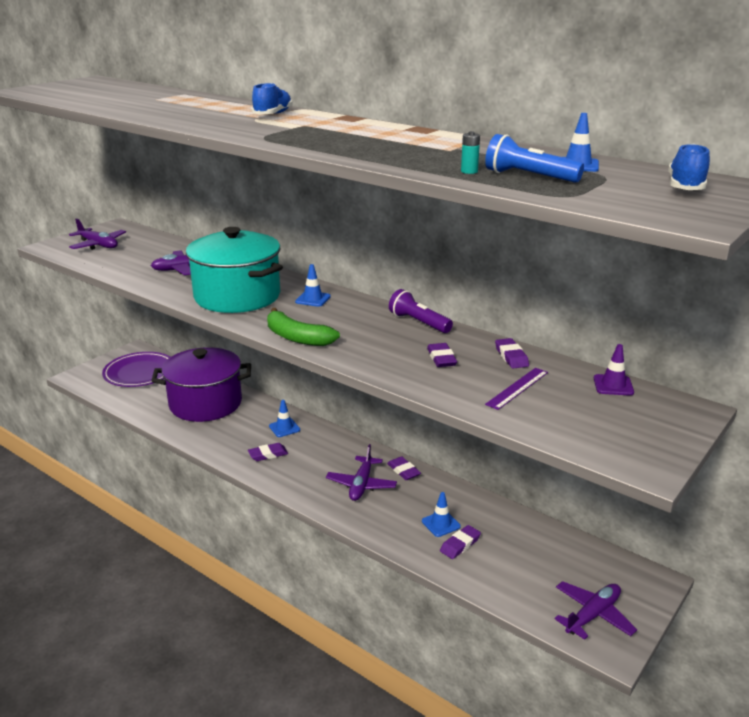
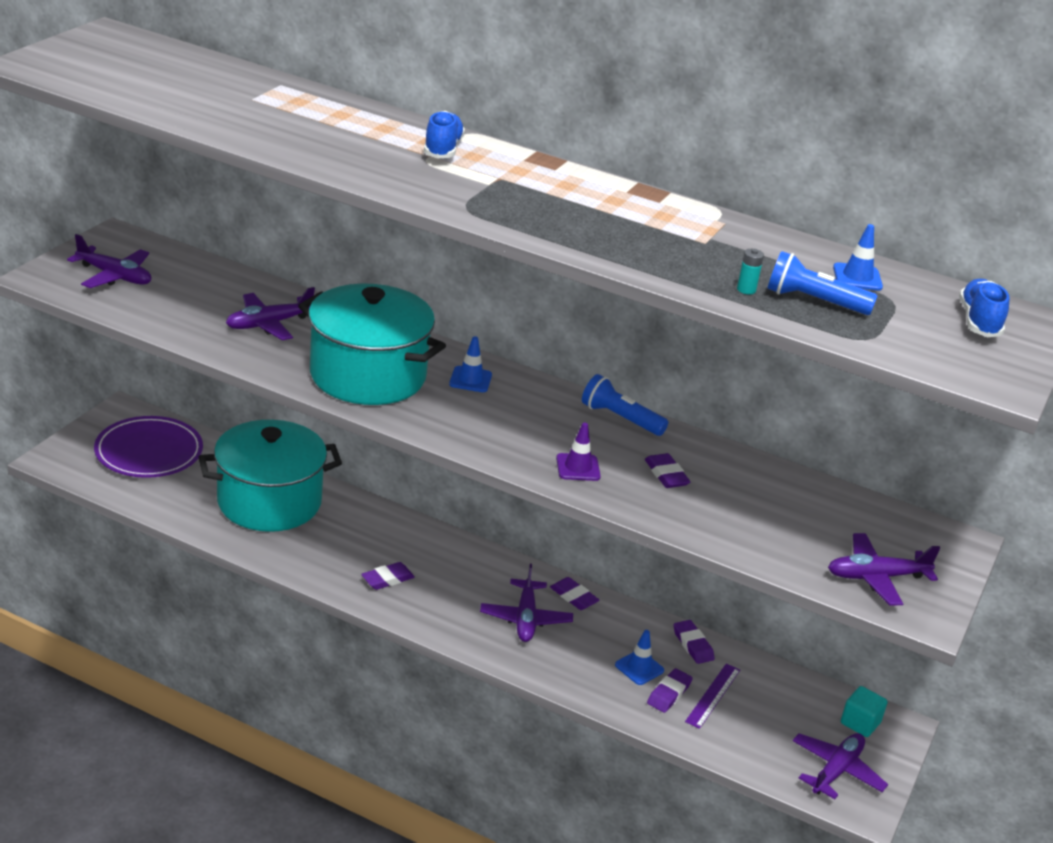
camera: 15 degrees left, 5 degrees up
(205, 403) = (269, 502): purple pot -> turquoise pot
(284, 428) = (395, 538): blue traffic cone -> none
(297, 337) = (477, 445): green banana -> none
(419, 323) = (620, 418): purple flashlight -> blue flashlight
(511, 356) = (746, 470): purple eraser -> purple eraser (692, 645)
(517, 388) = (765, 516): purple ruler -> purple ruler (713, 695)
(606, 435) = (876, 577): none -> purple plane
(613, 385) = (870, 510): purple traffic cone -> purple traffic cone (578, 467)
(621, 576) = (860, 723): none -> turquoise cube

